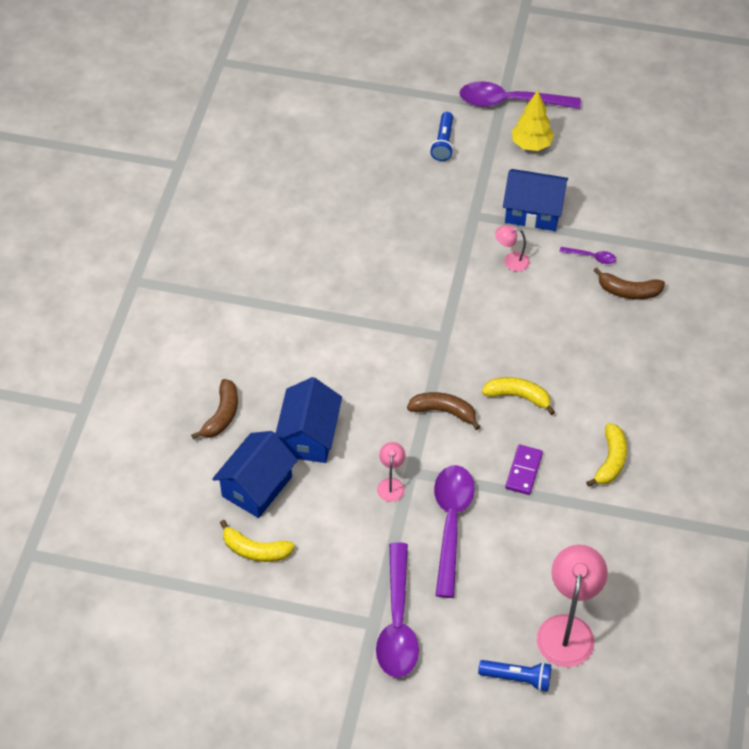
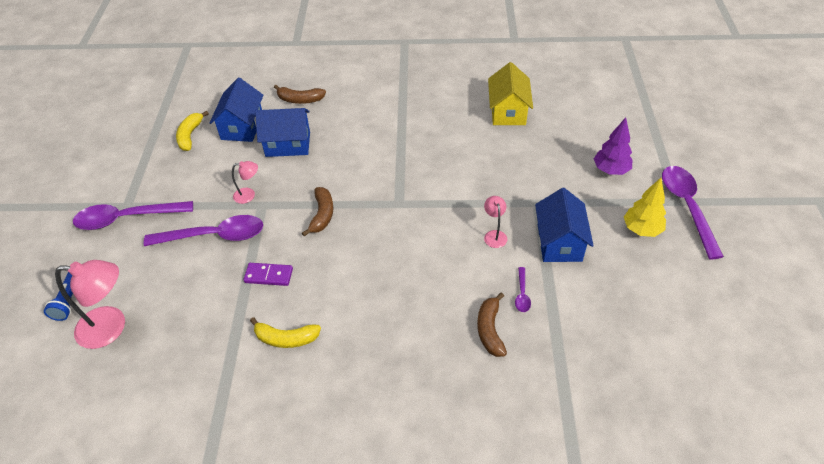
camera: 80 degrees right, 5 degrees down
(257, 486) = (242, 127): blue house -> blue house turned 75 degrees clockwise
(320, 205) = (508, 111): none -> yellow house
(443, 143) = (610, 170): blue flashlight -> purple tree
(518, 396) = (346, 261): yellow banana -> none

